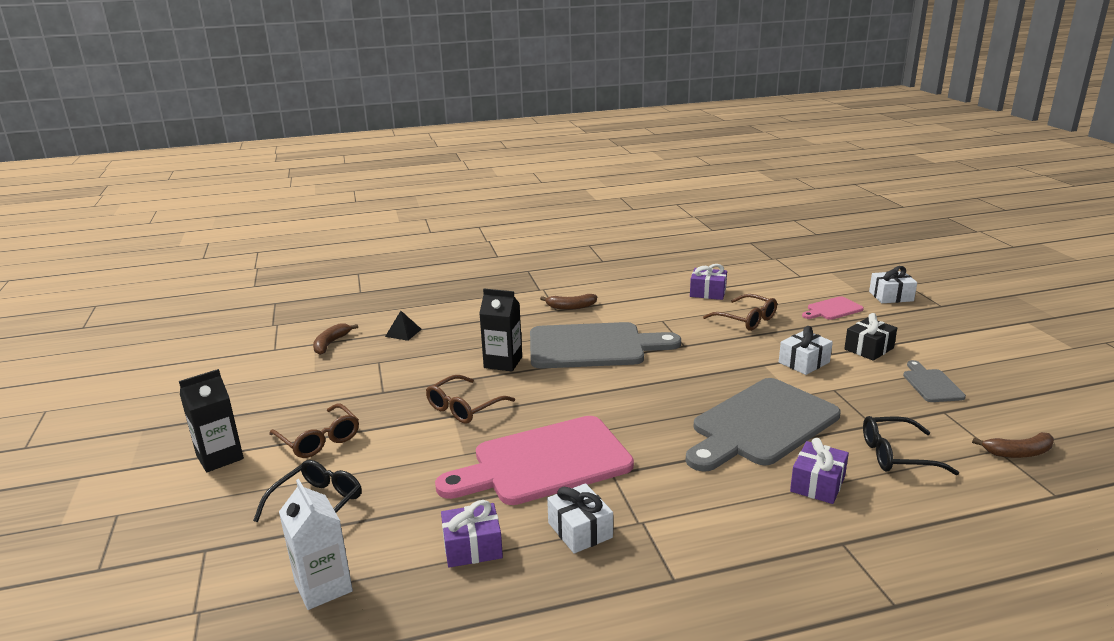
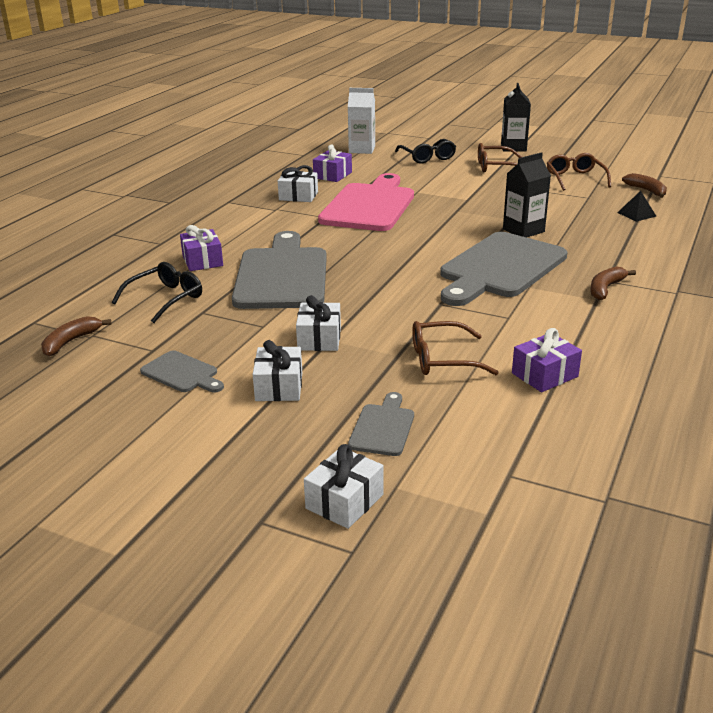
camera: 130 degrees right, 5 degrees up
(464, 407) = (473, 204): brown glasses -> brown glasses (575, 179)
(832, 309) = (382, 427): pink cutting board -> grey cutting board
(869, 349) = (279, 387): black gift -> white gift

